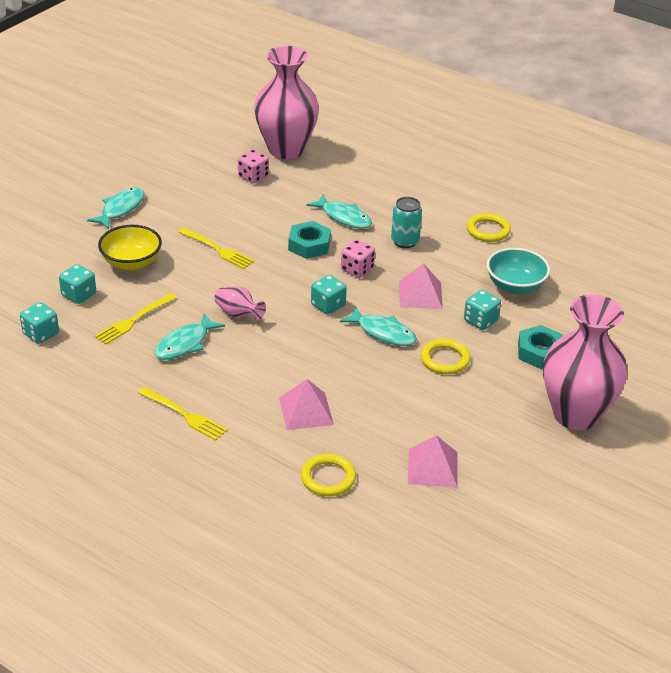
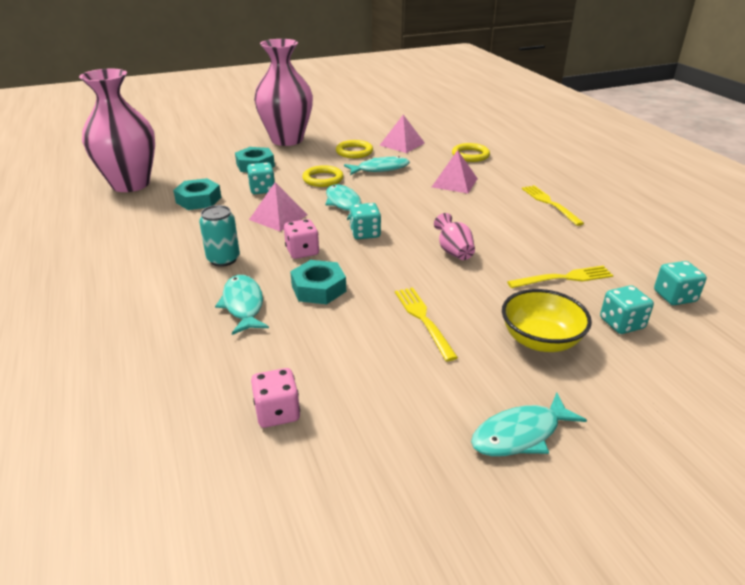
camera: 145 degrees left, 5 degrees down
(185, 344) = (521, 245): turquoise fish -> turquoise fish (380, 169)
(286, 149) = (171, 447): pink vase -> pink vase (130, 184)
(488, 230) = (136, 243): yellow ring -> yellow ring (354, 152)
(515, 286) = (198, 200): turquoise bowl -> turquoise nut

